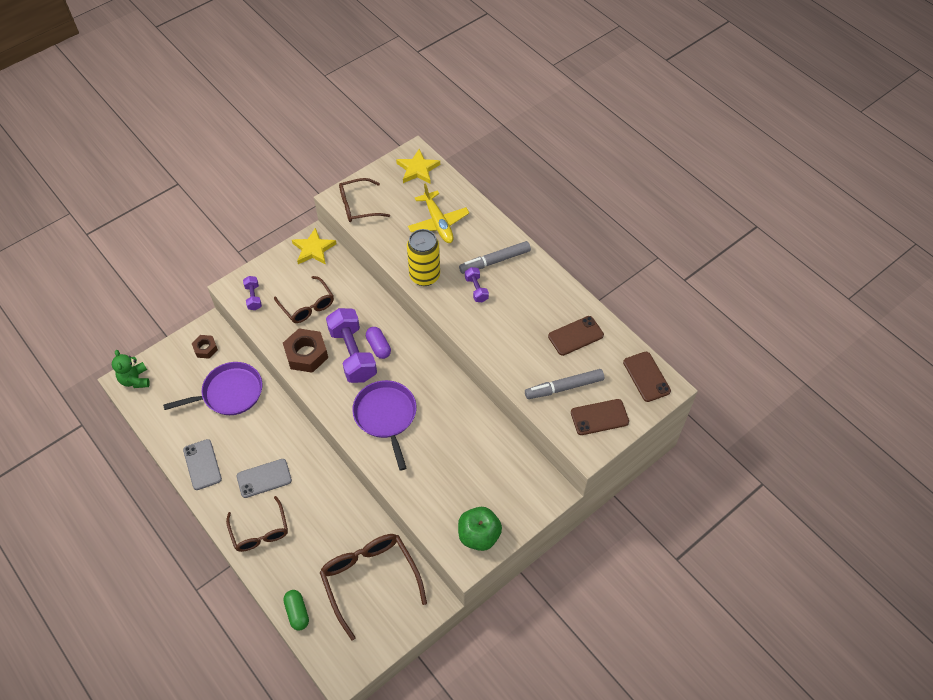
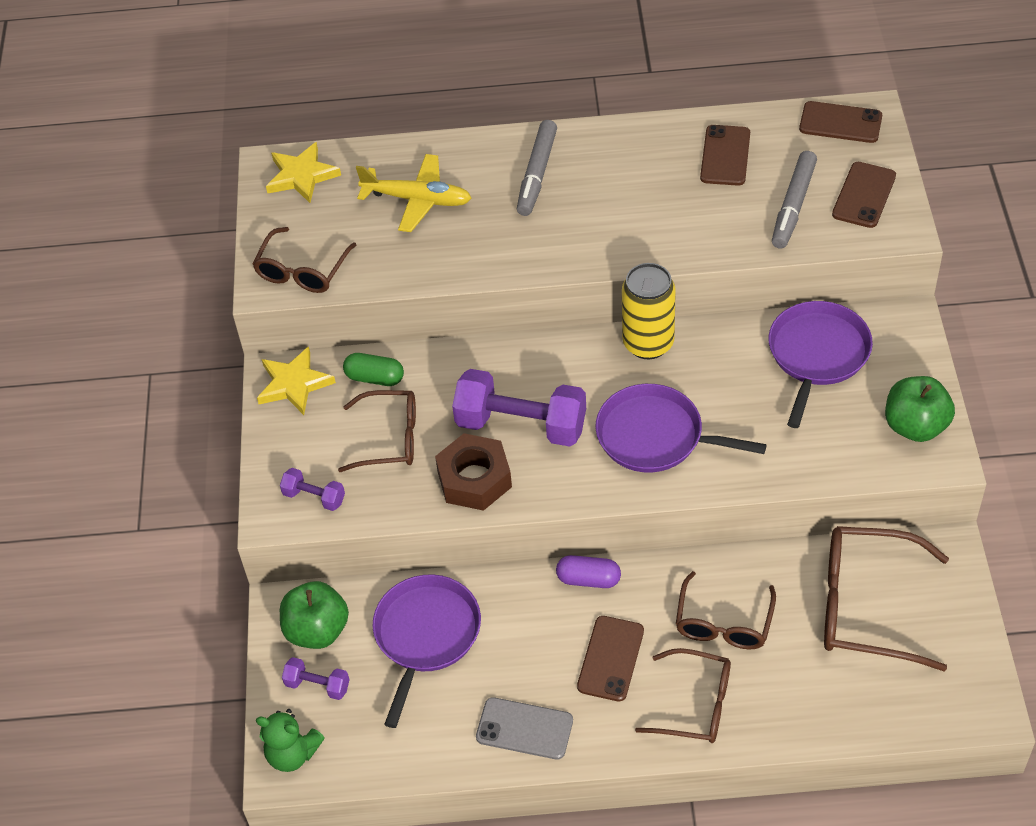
camera: 50 degrees left, 5 degrees down
(205, 348) = (317, 630): brown nut -> green apple
(264, 478) = (611, 658): grey phone -> brown phone
(297, 612) = (858, 718): green capsule -> green capsule (375, 378)
(316, 517) = (723, 623): none -> brown glasses
(378, 347) = (534, 390): purple capsule -> purple capsule (588, 579)
(424, 276) = (494, 257): yellow can -> yellow can (648, 343)
(476, 289) = (566, 215): purple dumbbell -> purple dumbbell (317, 685)
(494, 461) = (817, 355): none -> purple pan

